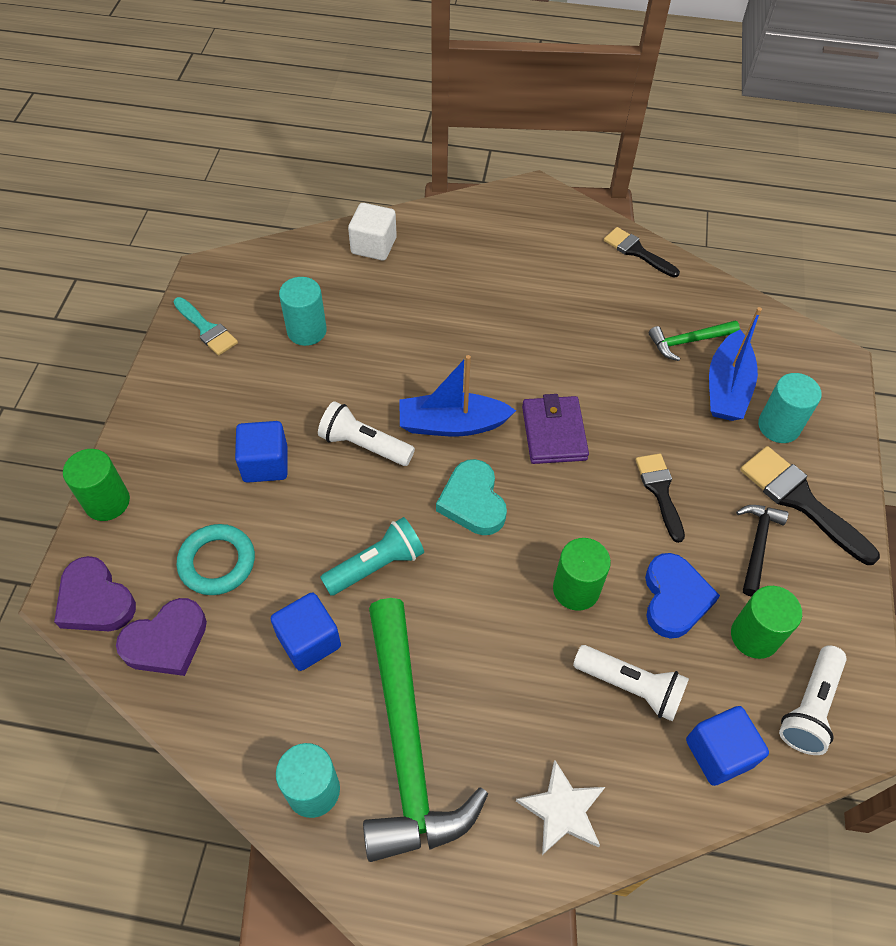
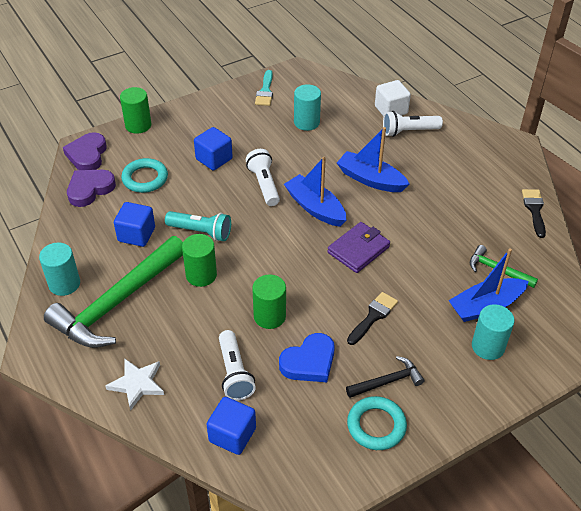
camera: 50 degrees right, 10 degrees down
(166, 641) = (90, 189): purple heart -> purple heart turned 120 degrees clockwise
(461, 343) = (371, 179): none -> blue boat
(473, 501) = (277, 244): turquoise heart -> none
(754, 636) = (323, 412): green cylinder -> green cylinder (201, 275)
(800, 501) = (444, 386): black brush -> none
(807, 599) = (376, 426): none -> turquoise ring
(809, 707) = (303, 464): white flashlight -> white flashlight (409, 131)

